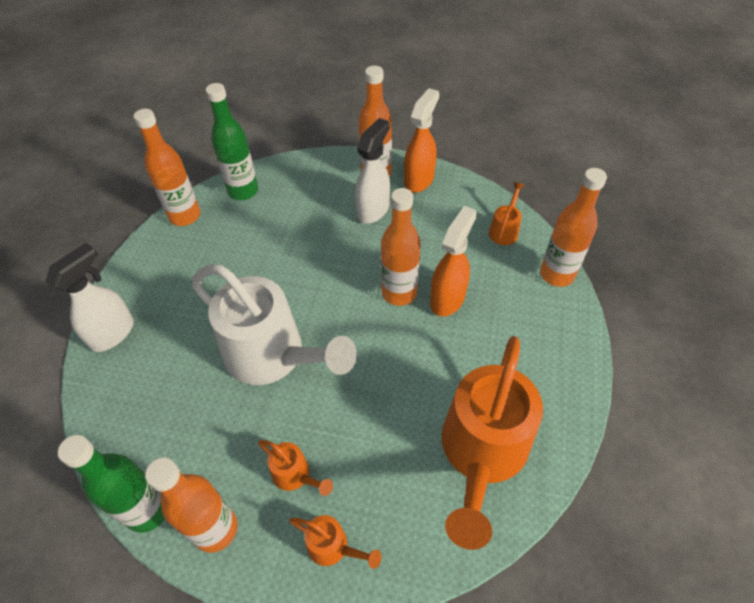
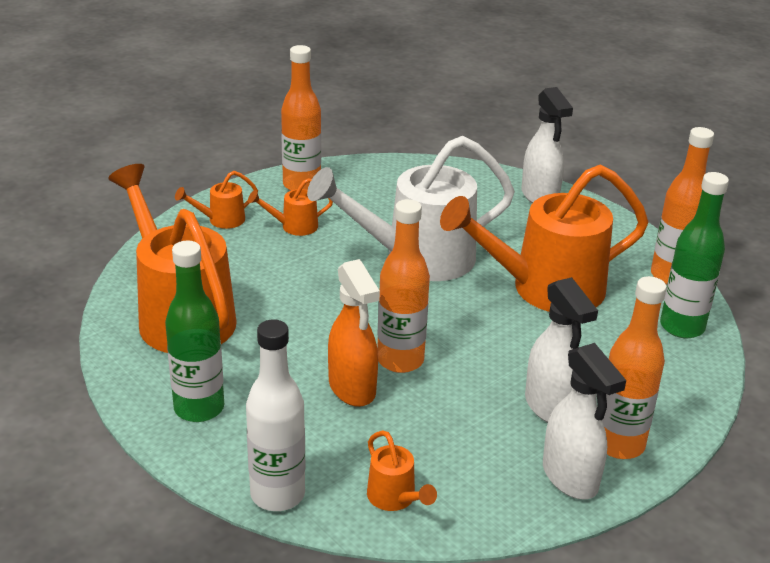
camera: 125 degrees right, 20 degrees down
(148, 510) = (352, 167): green bottle -> green bottle (199, 408)
(253, 266) = (545, 289): none -> orange watering can
(419, 180) = (570, 478): orange spray bottle -> white spray bottle
(556, 274) = (277, 494): orange bottle -> white bottle

